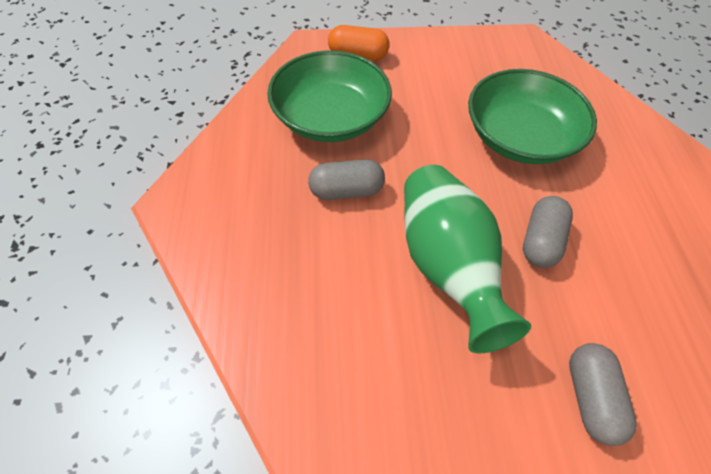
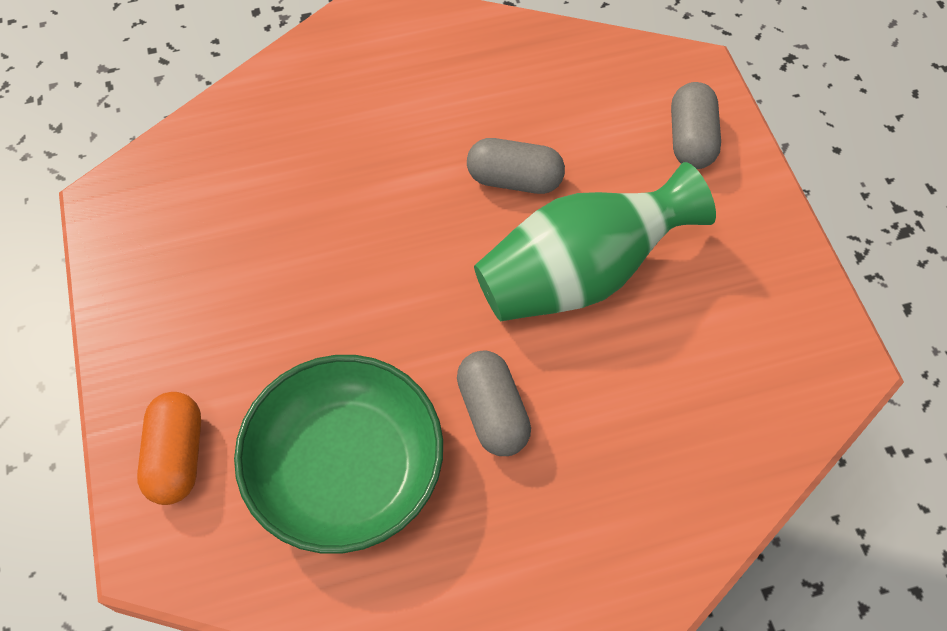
camera: 100 degrees left, 5 degrees up
(520, 137) = (341, 204): green bowl -> none
(591, 398) = (690, 139): grey capsule -> grey capsule turned 75 degrees counterclockwise

